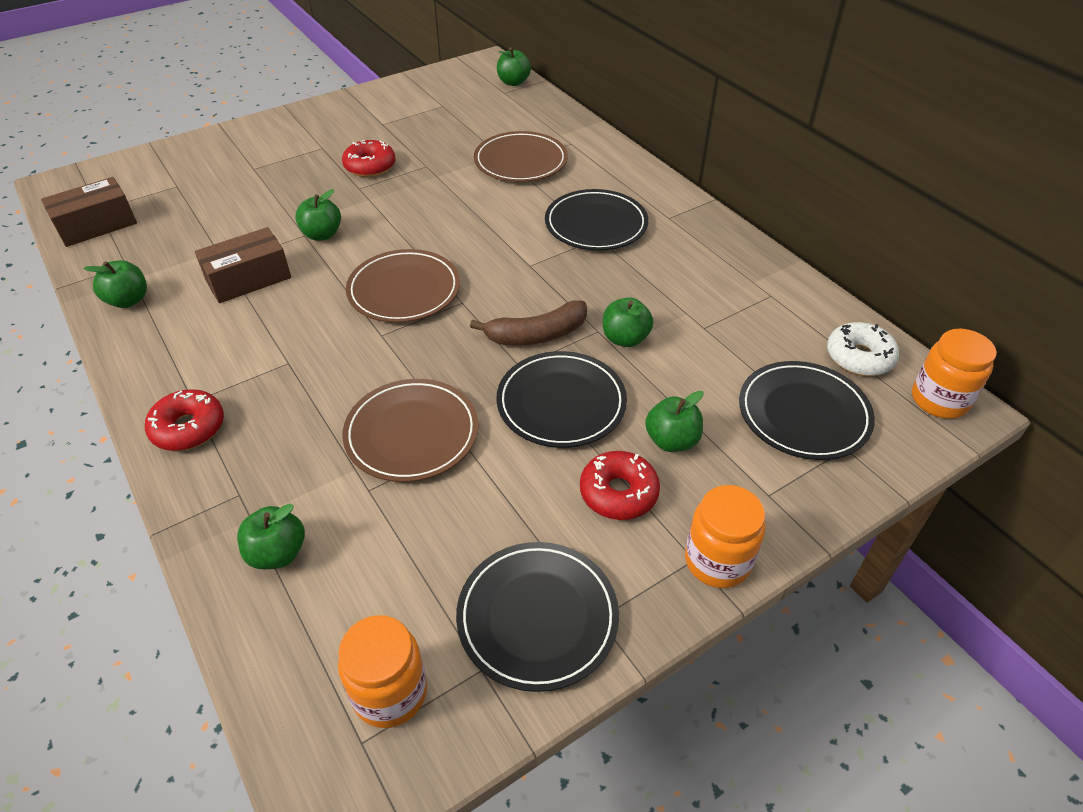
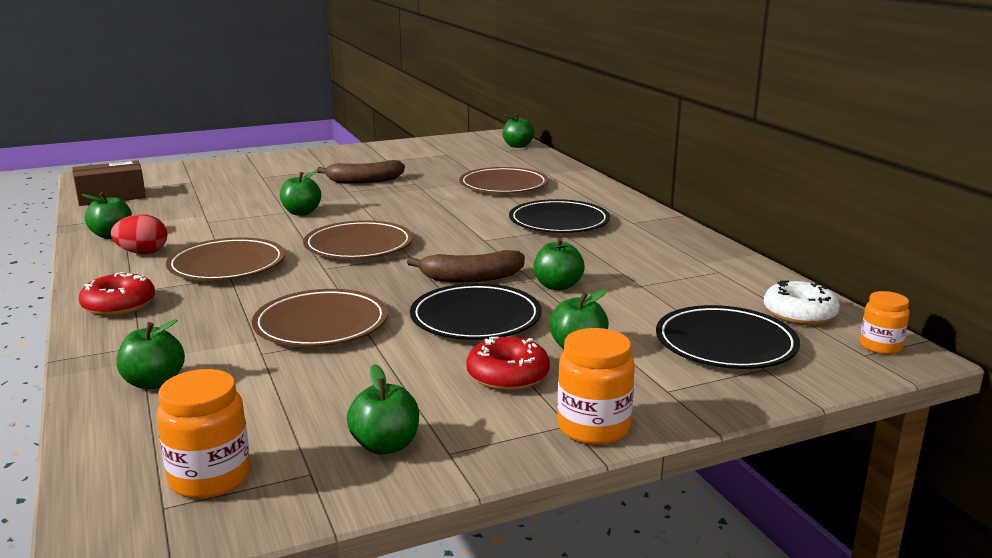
camera: 10 degrees right, 25 degrees down
(176, 329) = (143, 253): none -> red egg
(248, 279) = (222, 231): brown box -> none
(277, 341) = (227, 265): none -> brown plate
(370, 166) = (364, 181): red donut -> brown banana
(537, 617) = (385, 445): black plate -> green apple
(939, 400) = (880, 346): orange jar -> orange jar, size x0.66

